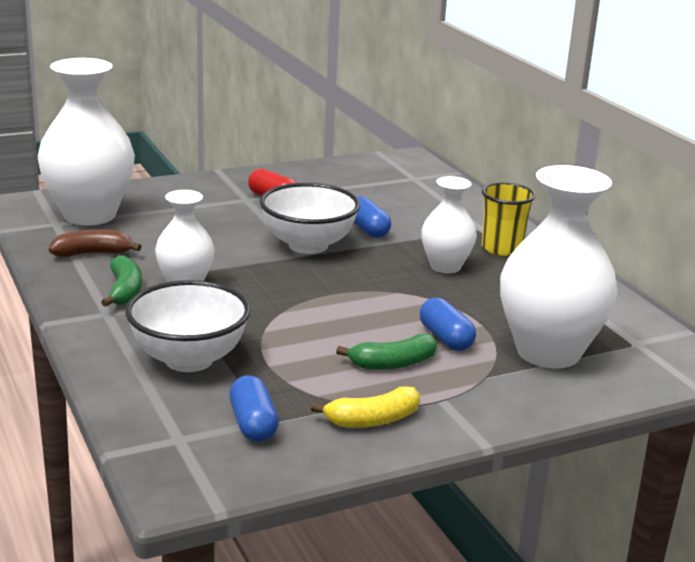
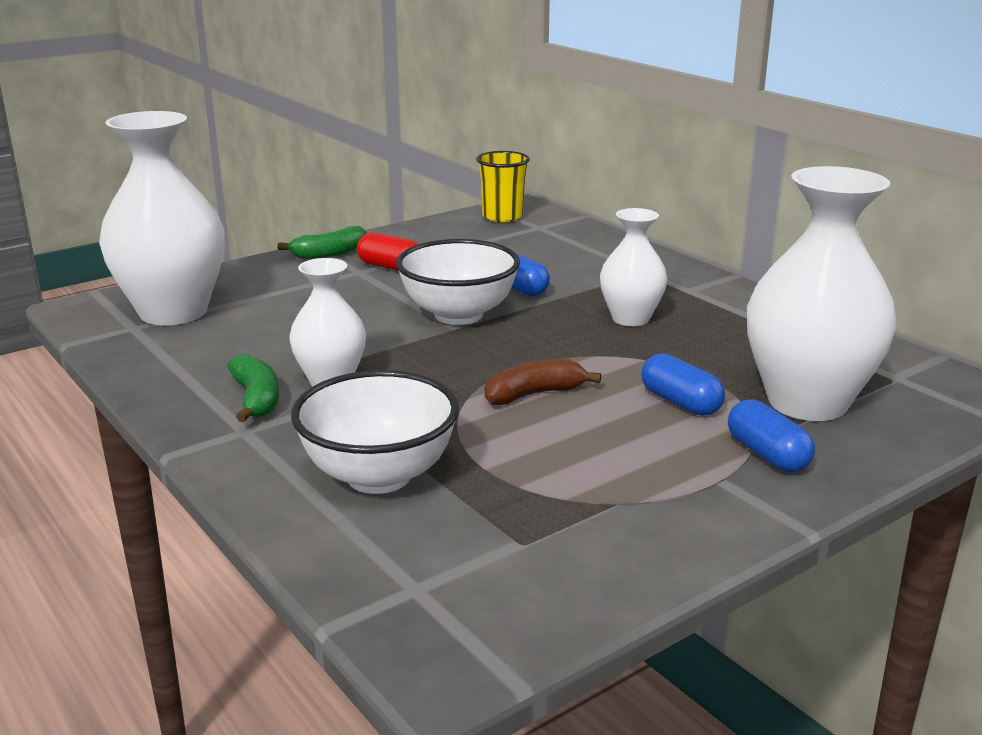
camera: 10 degrees left, 0 degrees up
(93, 253) = (196, 358): brown banana -> brown banana (534, 394)
(253, 424) = (504, 551): blue capsule -> blue capsule (767, 455)
(372, 420) = (652, 520): yellow banana -> none
(393, 363) = (636, 443): green banana -> green banana (329, 253)
(501, 248) = (681, 291): yellow cup -> yellow cup (502, 216)

